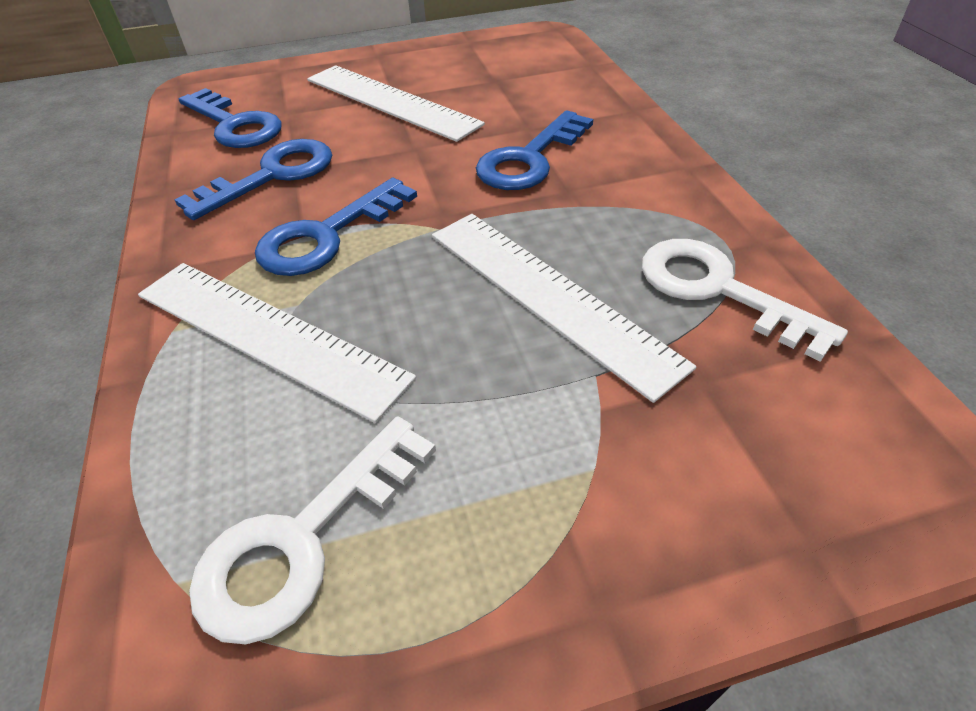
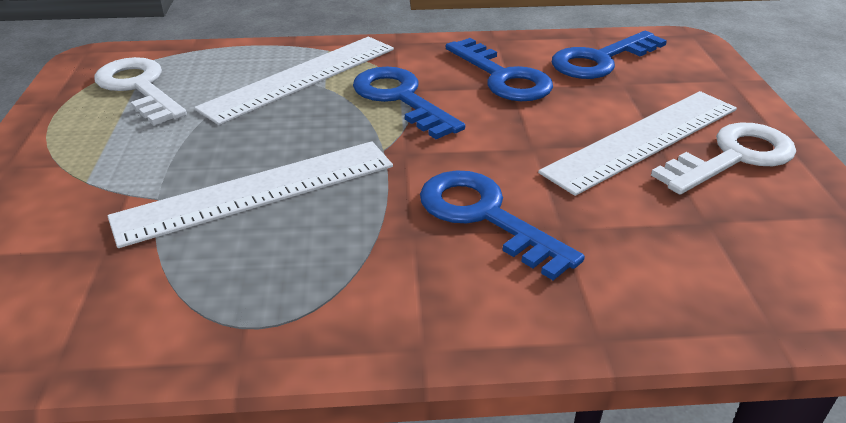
camera: 100 degrees right, 10 degrees down
(718, 290) = (190, 294): white key -> white key (733, 157)

